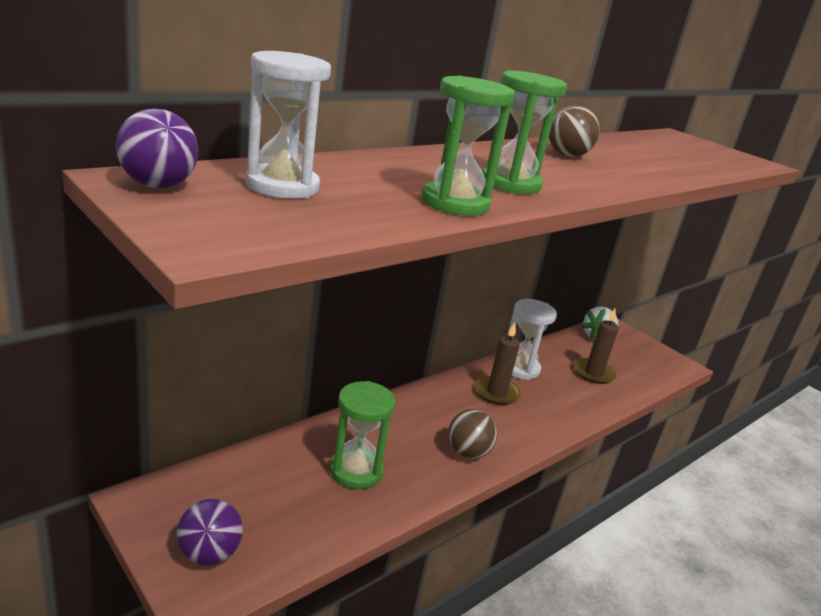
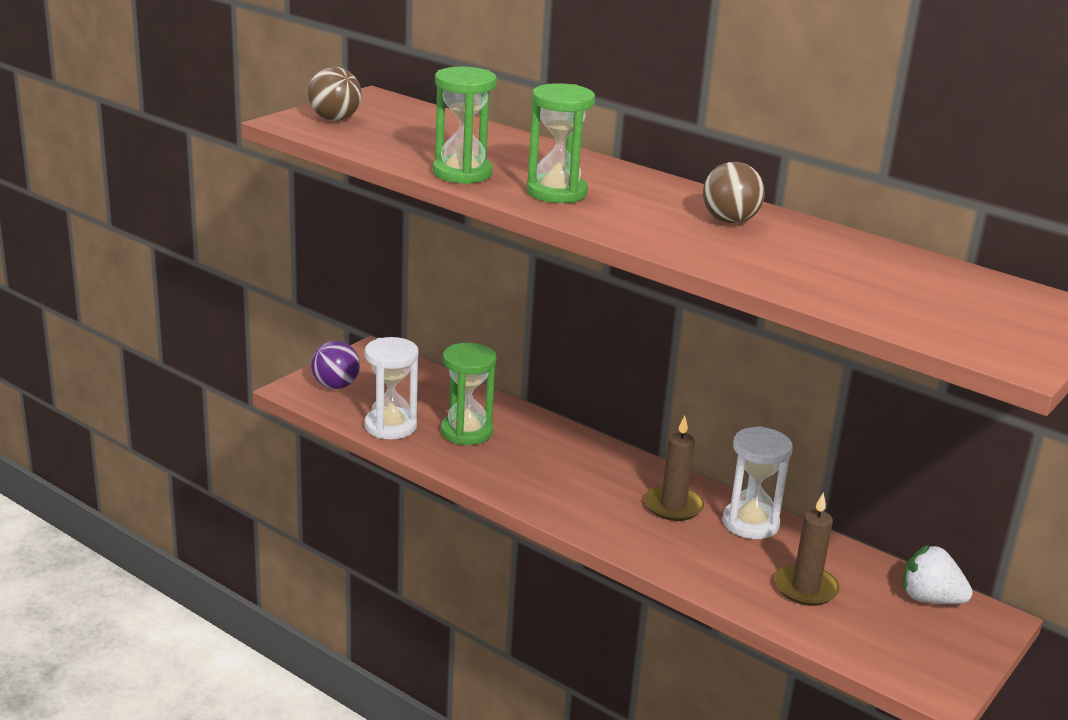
camera: 80 degrees right, 0 degrees up
(158, 185) = (372, 103): purple ball -> none
(282, 186) = (419, 127): white hourglass -> white hourglass (390, 426)
(467, 452) = (539, 490): brown ball -> brown ball (334, 119)

